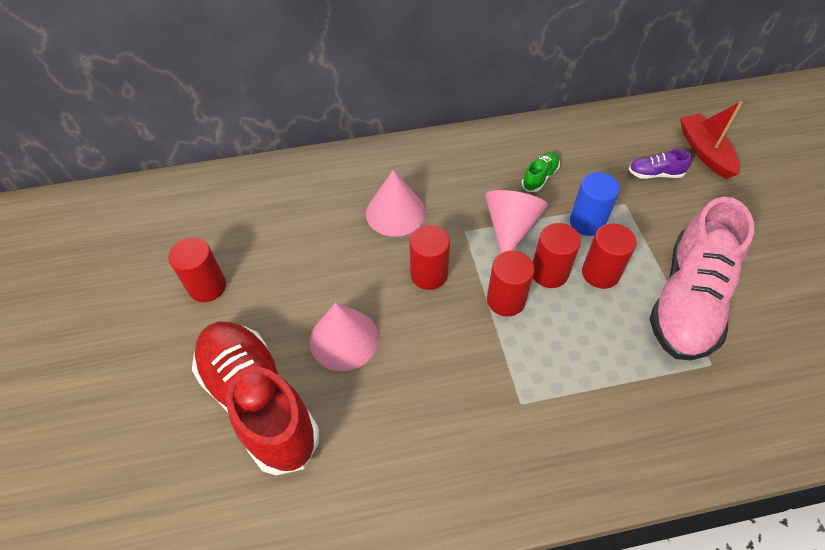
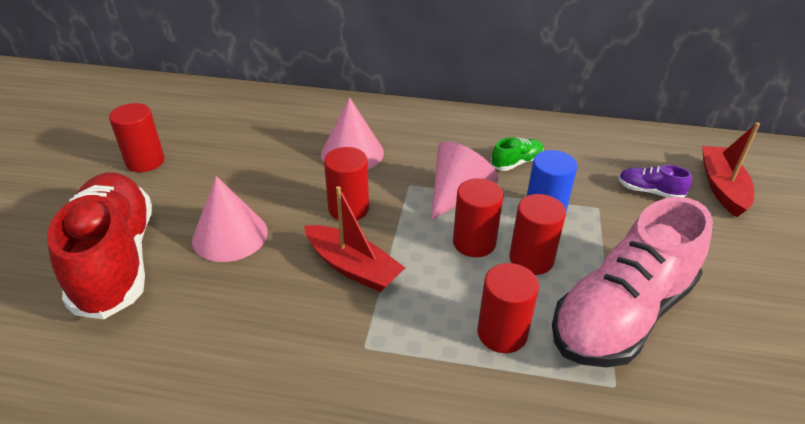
camera: 20 degrees right, 15 degrees down
(468, 332) = (353, 267): none -> red boat
(506, 300) = (411, 252): red cylinder -> red cylinder (502, 333)

